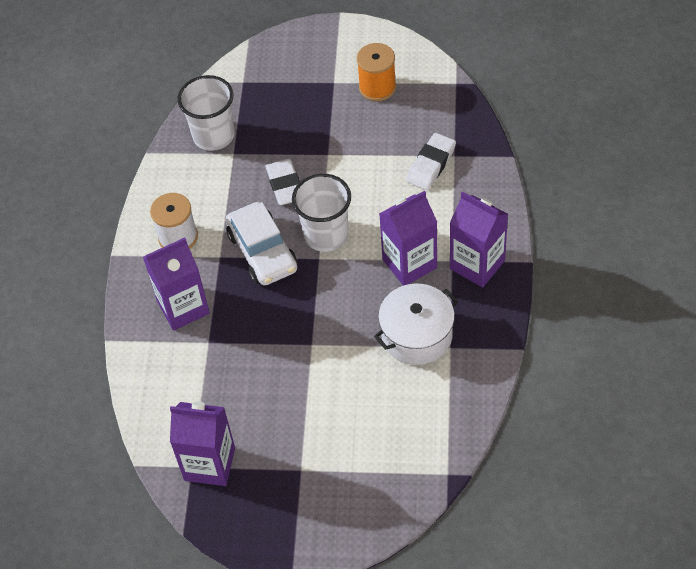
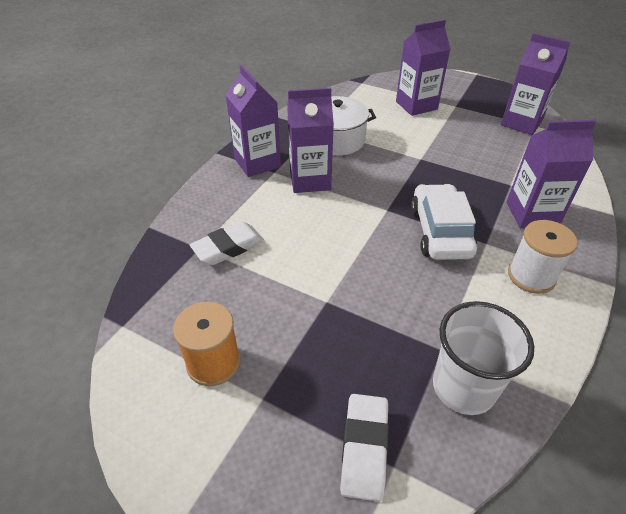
camera: 160 degrees left, 10 degrees down
(285, 185) = (391, 285): white eraser -> white eraser (364, 448)
(326, 235) = (371, 225): white cup -> none
(351, 447) = (416, 105): none -> purple carton

